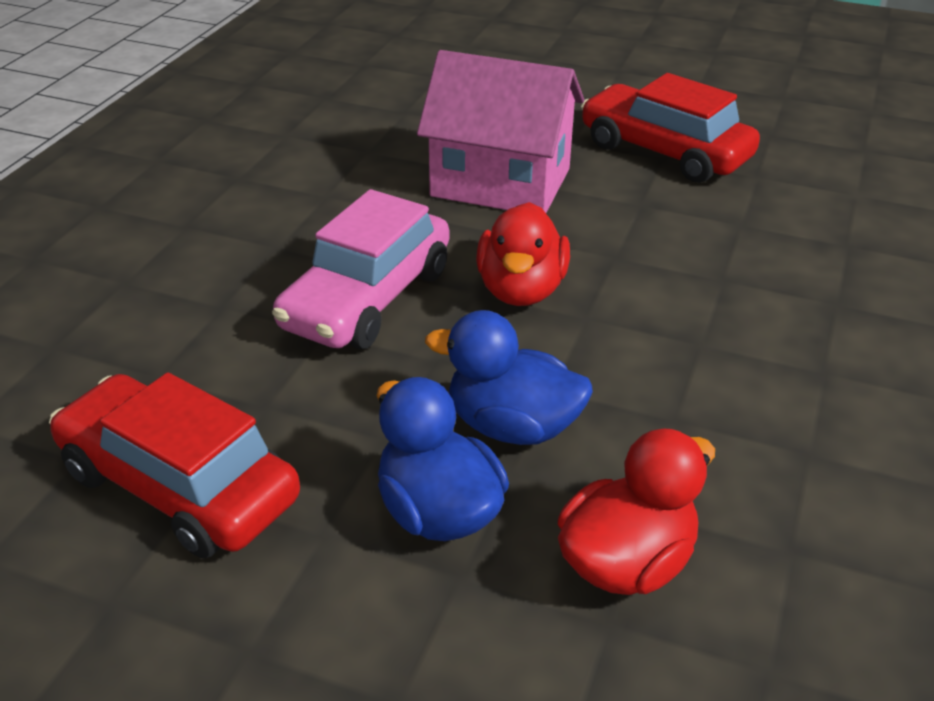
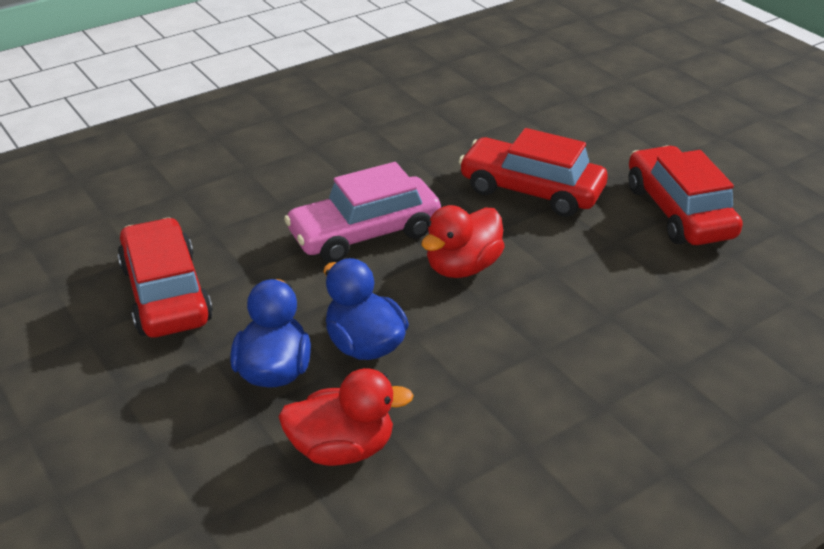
camera: 35 degrees right, 0 degrees up
(500, 182) = (531, 190): pink house -> red car

